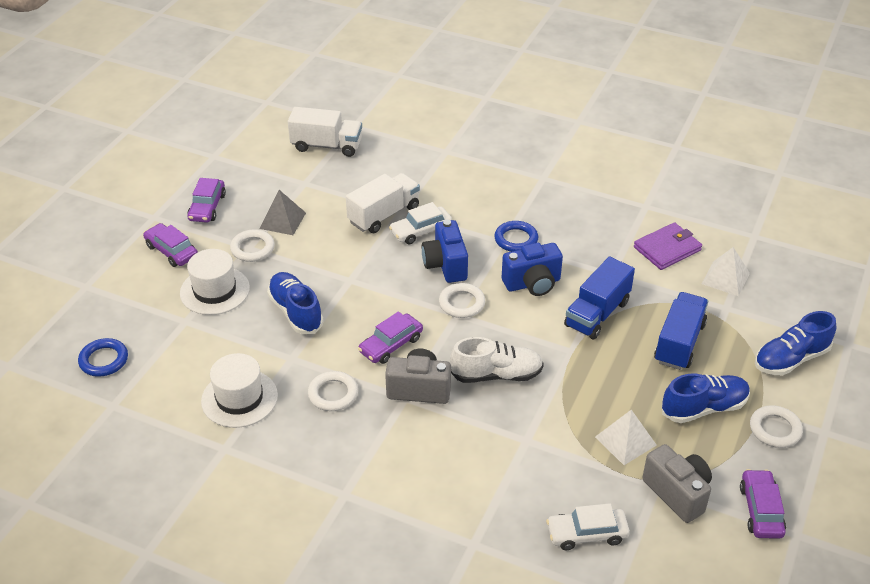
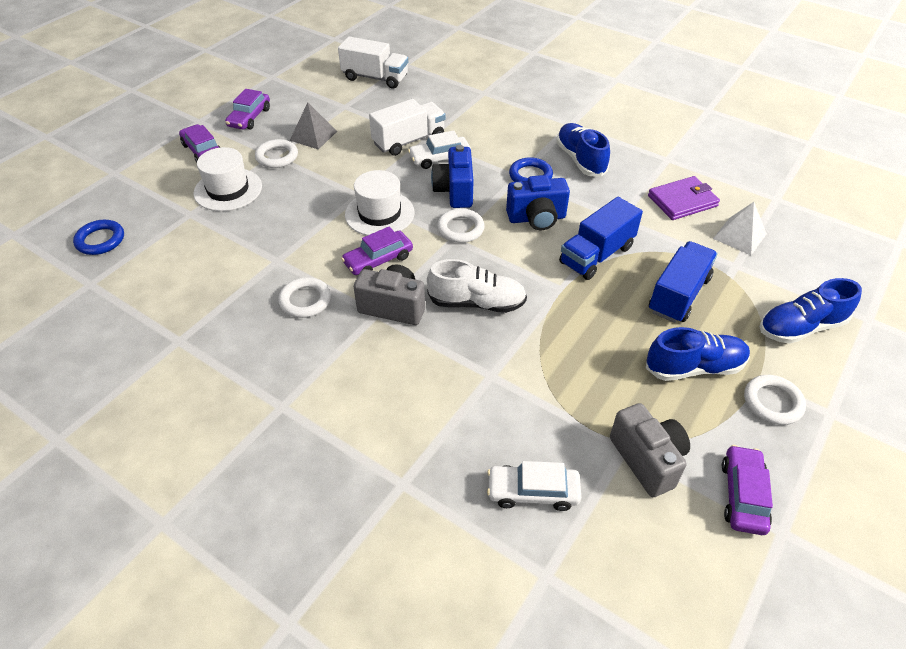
camera: 10 degrees right, 5 degrees up
(239, 398) = (212, 293): white hat -> white hat (379, 213)
(296, 312) = (296, 218): blue shoe -> blue shoe (580, 160)
(625, 441) = (599, 391): white pyramid -> none

